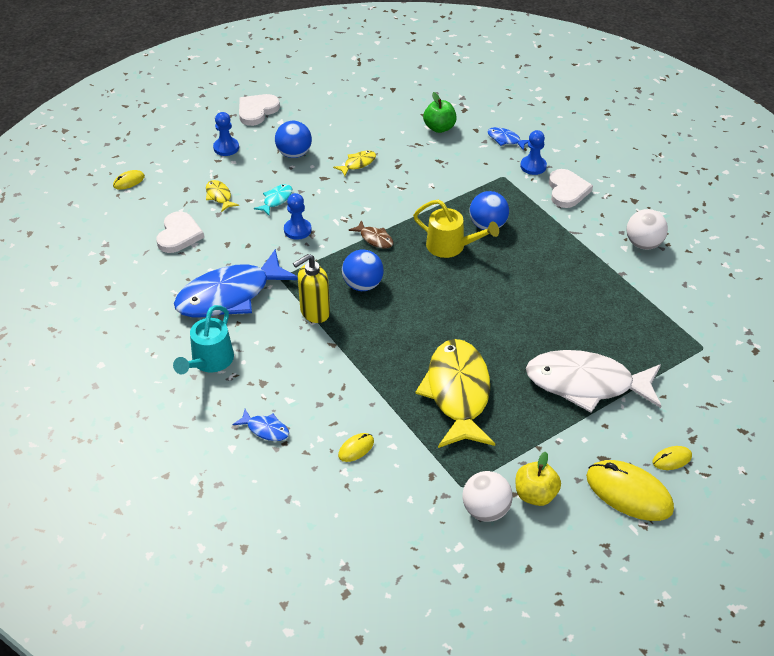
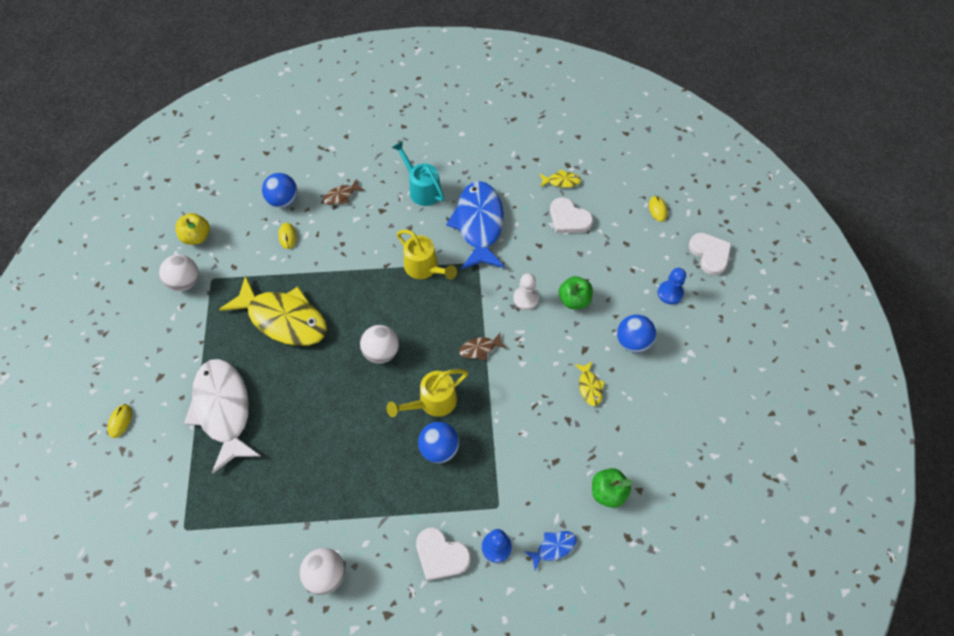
camera: 120 degrees right, 15 degrees up
(219, 196) = (602, 262): yellow fish -> yellow fish (561, 181)
(257, 111) = (718, 340): white heart -> white heart (710, 254)
(265, 429) = (341, 196): blue fish -> brown fish
(276, 200) = (574, 300): turquoise fish -> green apple
(297, 230) = (526, 298): blue pawn -> white pawn
(314, 313) = (425, 268): yellow soap dispenser -> yellow watering can
(363, 285) = (432, 313): blue ball -> blue ball (283, 200)
(432, 301) = (381, 352): none -> white ball
(535, 495) = (170, 316): yellow apple -> yellow apple (197, 237)
(586, 384) = (223, 410): white fish -> white fish turned 60 degrees counterclockwise
(629, 493) = (123, 373): yellow mouse -> none

